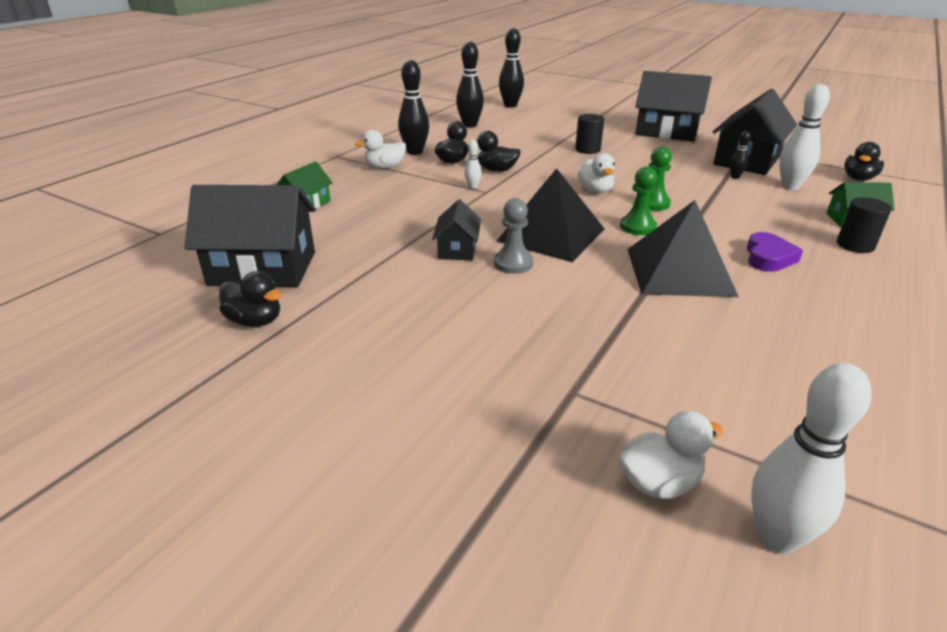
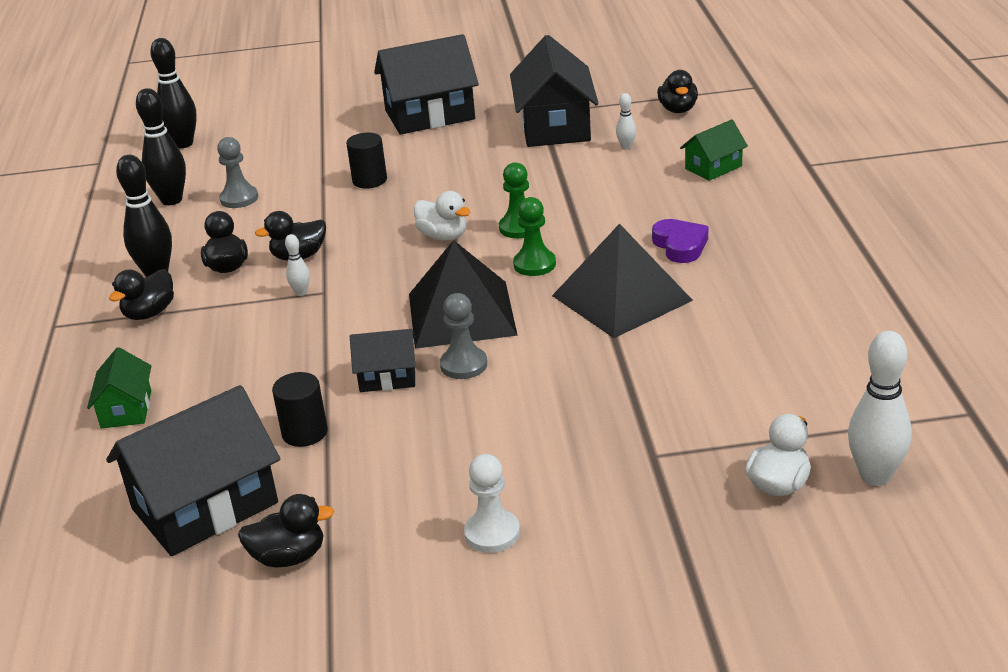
camera: 35 degrees left, 0 degrees up
(384, 379) = (492, 533): none -> white pawn
(385, 167) = (149, 313): white duck -> black duck
(457, 249) = (387, 377): black house -> black house turned 60 degrees counterclockwise
(504, 135) = (239, 198): none -> grey pawn
(735, 177) = (564, 156): black bowling pin -> none
(790, 186) = (626, 147): white bowling pin -> white bowling pin, size x0.49
(855, 245) = (737, 197): black cylinder -> black cylinder (305, 433)

